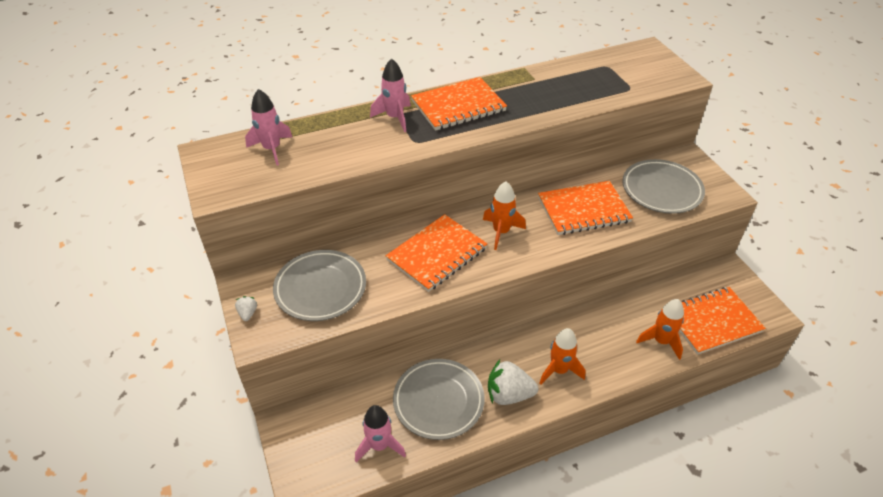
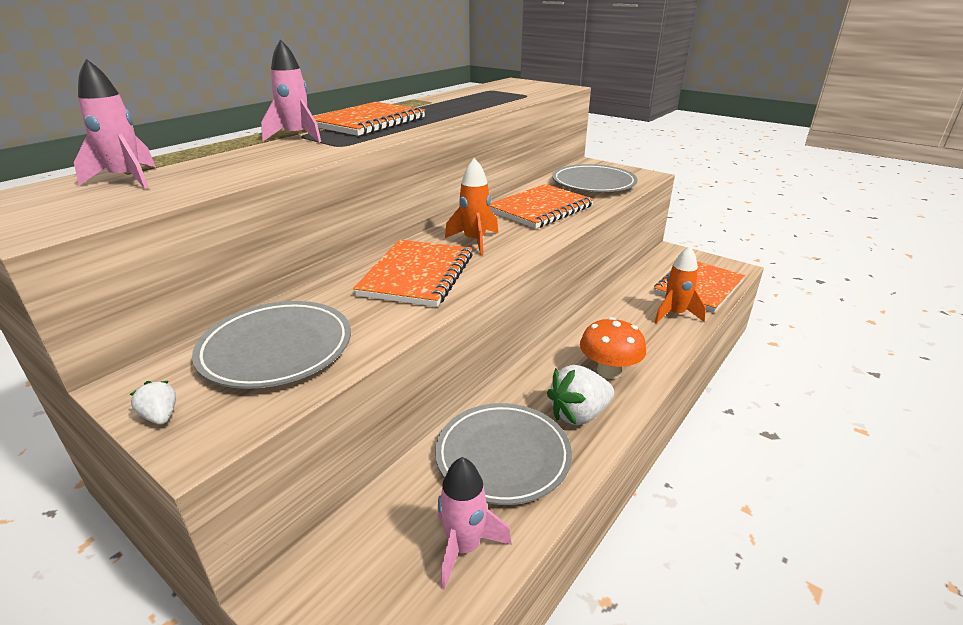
camera: 30 degrees left, 15 degrees down
(559, 370) = (609, 371): orange rocket -> orange mushroom

